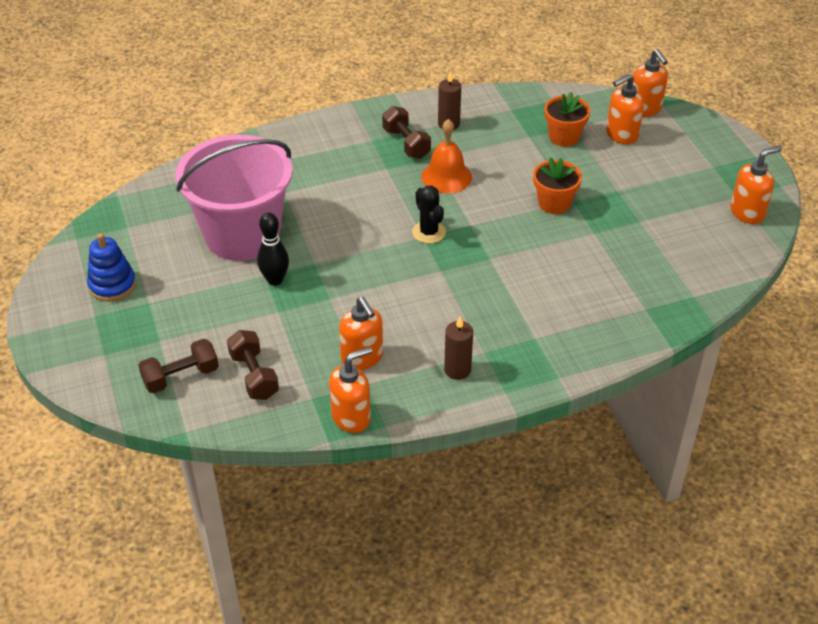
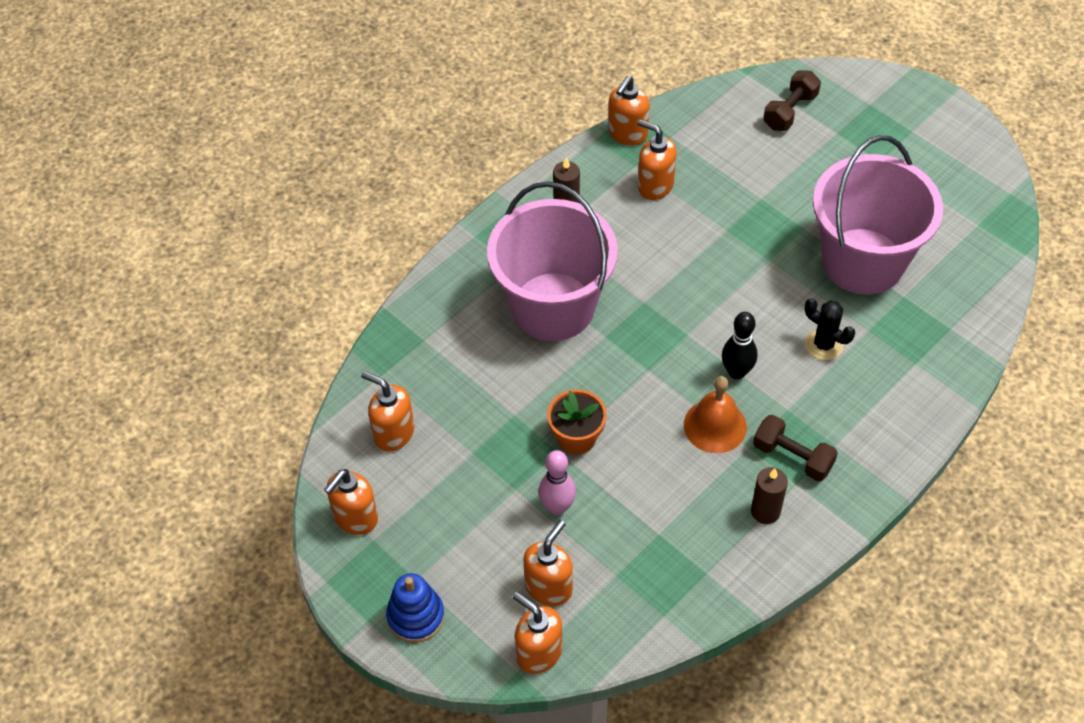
camera: 155 degrees right, 10 degrees up
(112, 285) = (927, 163): blue stacking toy -> blue stacking toy (416, 616)
(254, 375) = (732, 135): brown dumbbell -> none
(275, 280) = (790, 227): black bowling pin -> black bowling pin (736, 372)
(429, 232) = (685, 342): black cactus -> black cactus (823, 344)
(519, 294) = (553, 306): none -> pink bucket
(564, 137) = (617, 551): orange flower pot -> none
(592, 171) = (557, 507): none -> pink bowling pin
(698, 253) = (393, 433): none -> orange soap dispenser

